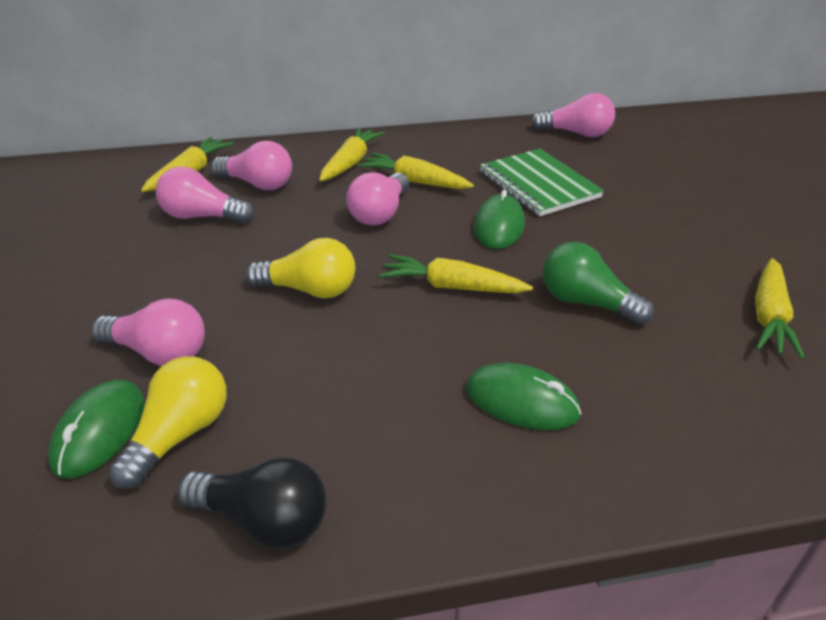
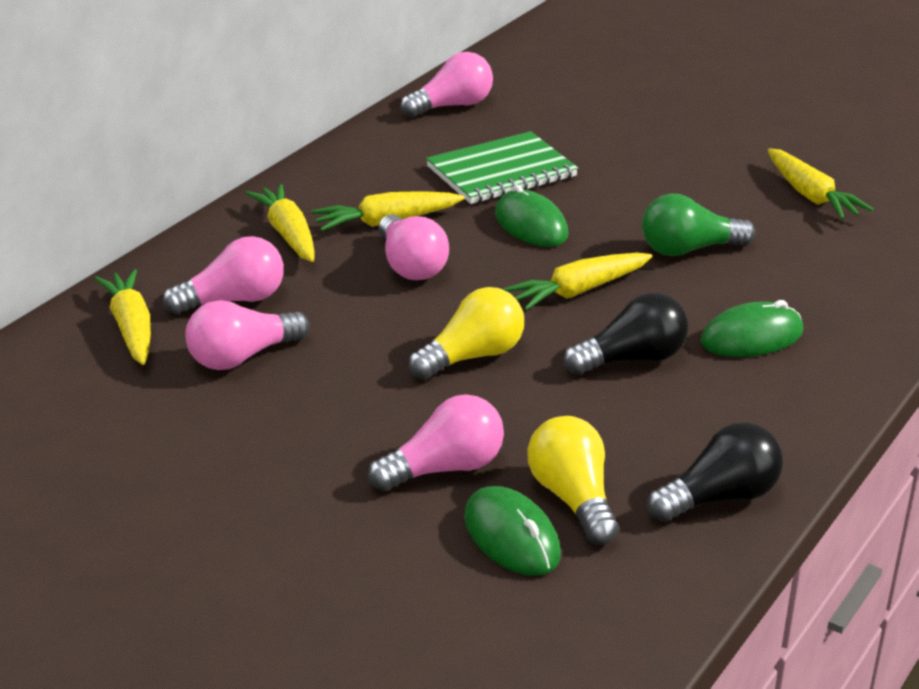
camera: 45 degrees left, 5 degrees down
(401, 358) = (631, 359): none -> black light bulb
(538, 185) = (501, 172): green notebook -> green notebook turned 45 degrees counterclockwise

